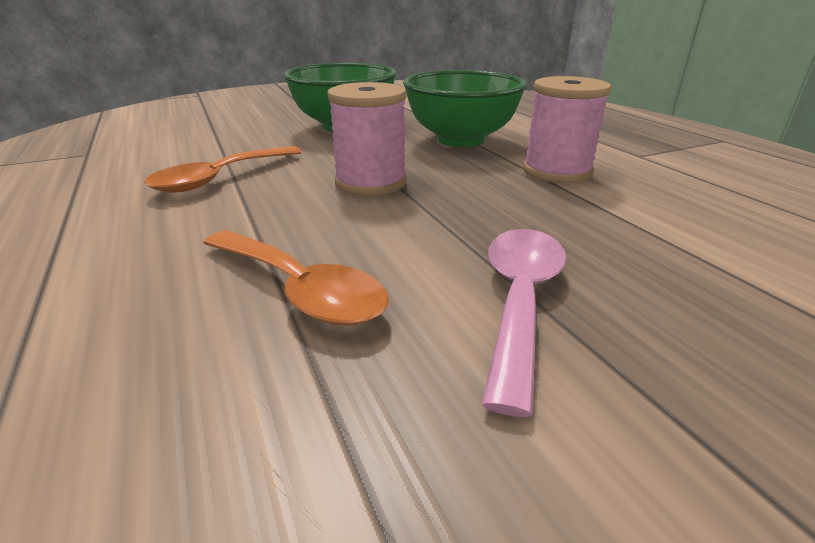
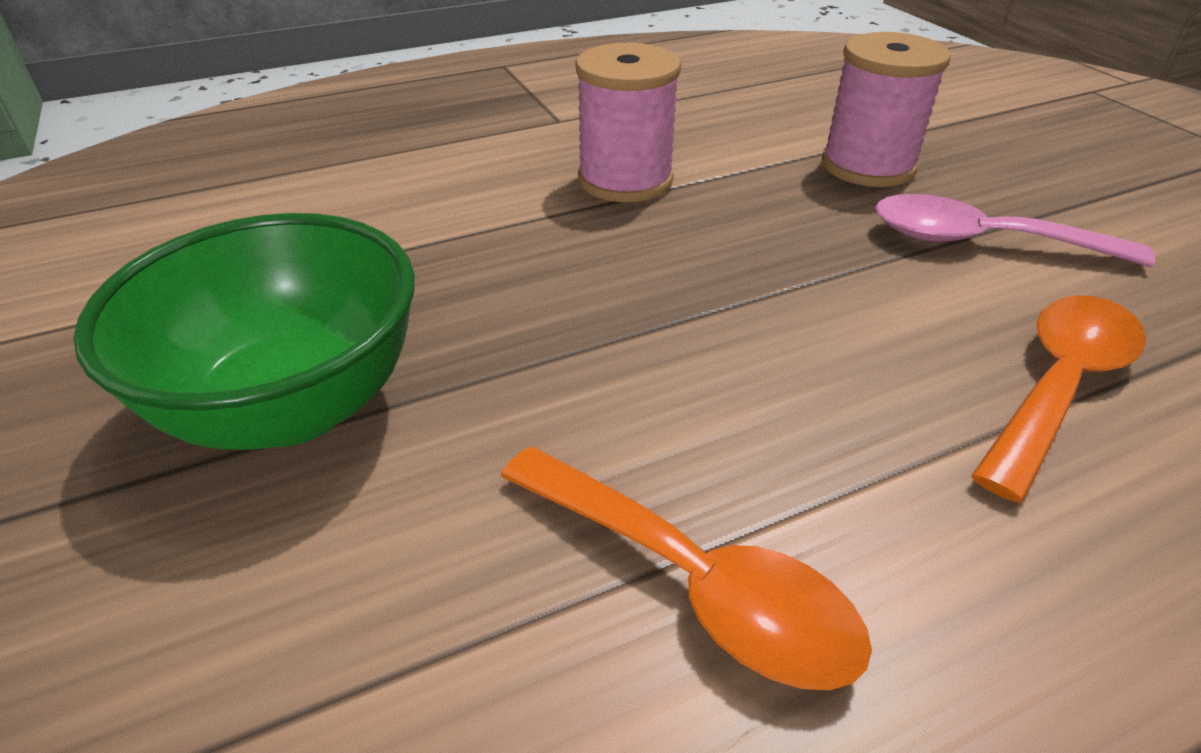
camera: 90 degrees left, 10 degrees up
(370, 182) = (690, 344): pink spool -> pink spool (868, 166)
(460, 140) = (457, 245): green bowl -> none

